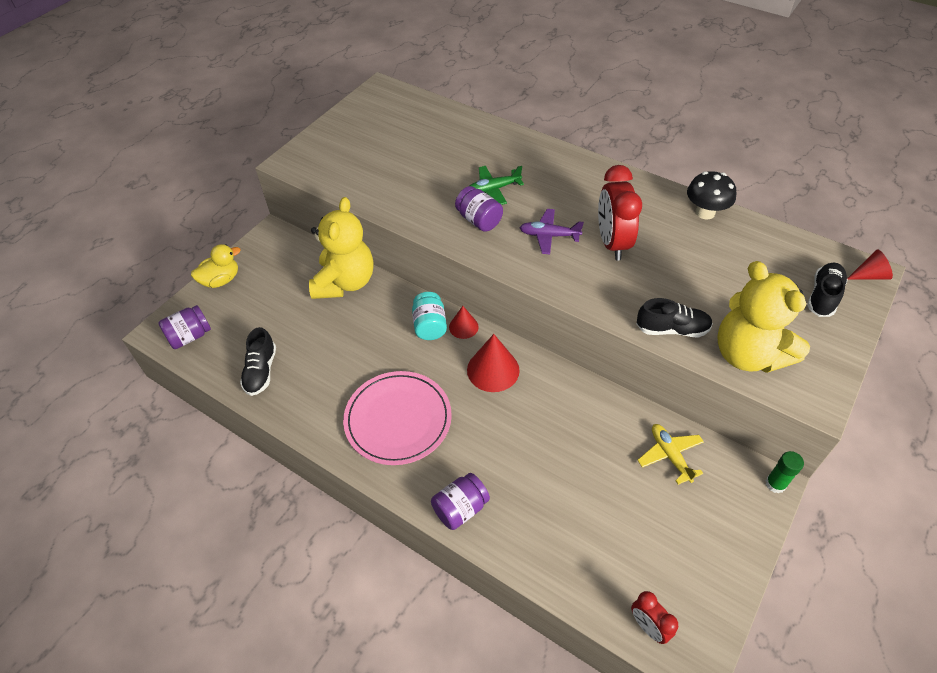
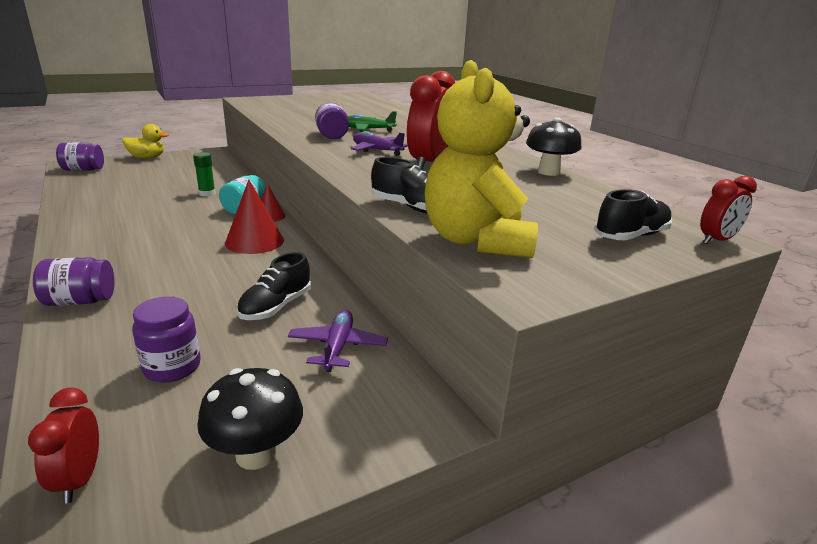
camera: 25 degrees right, 25 degrees down
(261, 371) = (92, 192): black shoe -> black shoe (276, 307)
(345, 282) = (221, 177): yellow teddy bear -> none
(398, 419) = (134, 240): pink plate -> none
(597, 529) = (172, 367): none -> purple jar
(670, 455) = (337, 347): yellow plane -> purple plane
(711, 559) = (256, 454): none -> black mushroom
(775, 484) = (440, 422): green glue stick -> green glue stick (207, 193)
(869, 275) = (716, 240): red cone -> red clock

